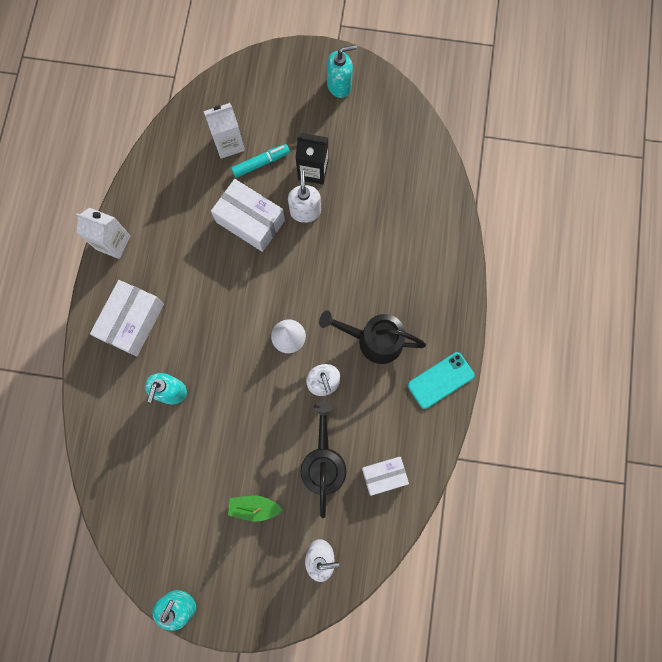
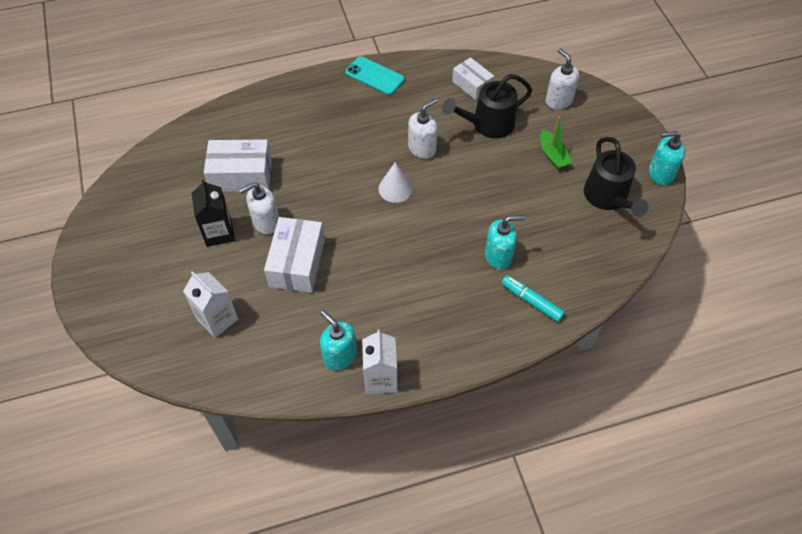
camera: 115 degrees left, 20 degrees down
(132, 321) = (453, 319): white box -> white box (241, 175)
(261, 163) = (229, 280): turquoise marker -> turquoise marker (531, 301)
(339, 85) = (111, 247): turquoise soap dispenser -> turquoise soap dispenser (340, 355)
(373, 340) = (365, 128): black watering can -> black watering can (608, 198)

